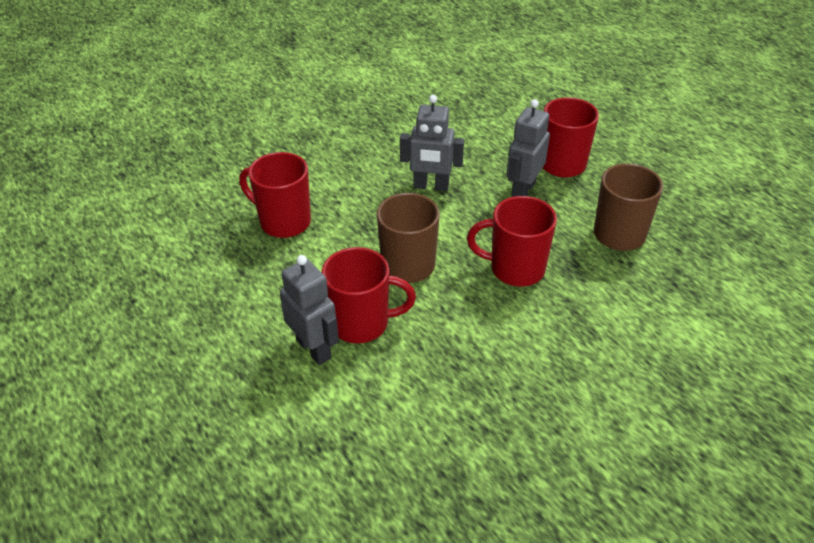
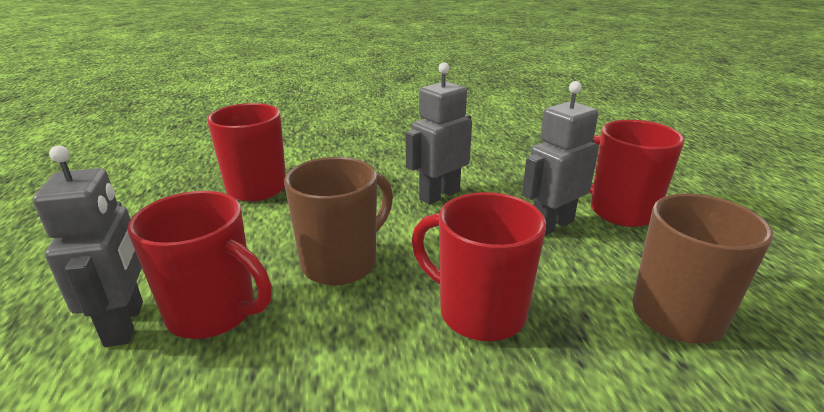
camera: 25 degrees right, 15 degrees down
(431, 186) = (439, 195): grey robot -> grey robot turned 105 degrees clockwise

